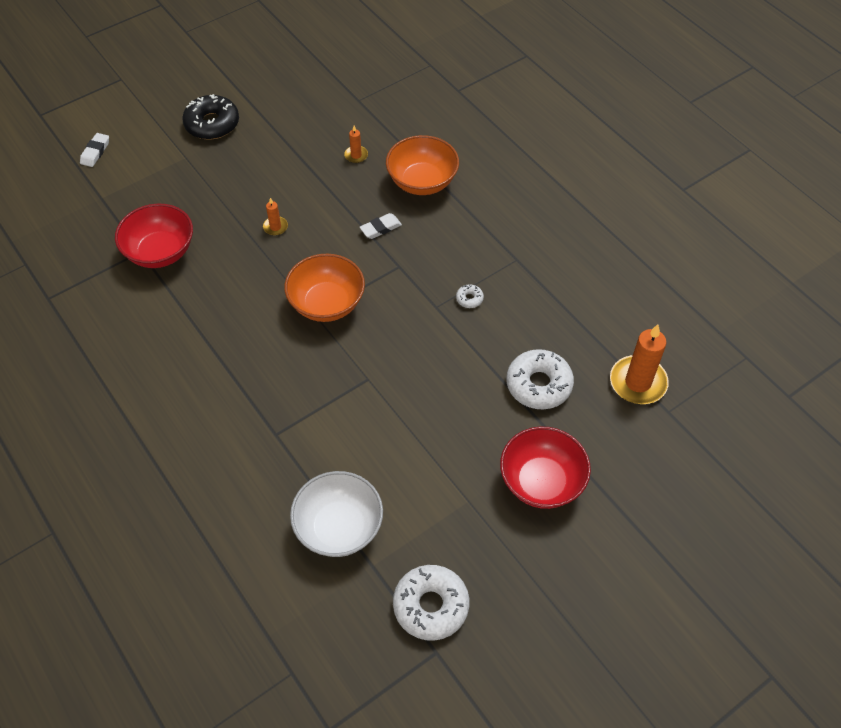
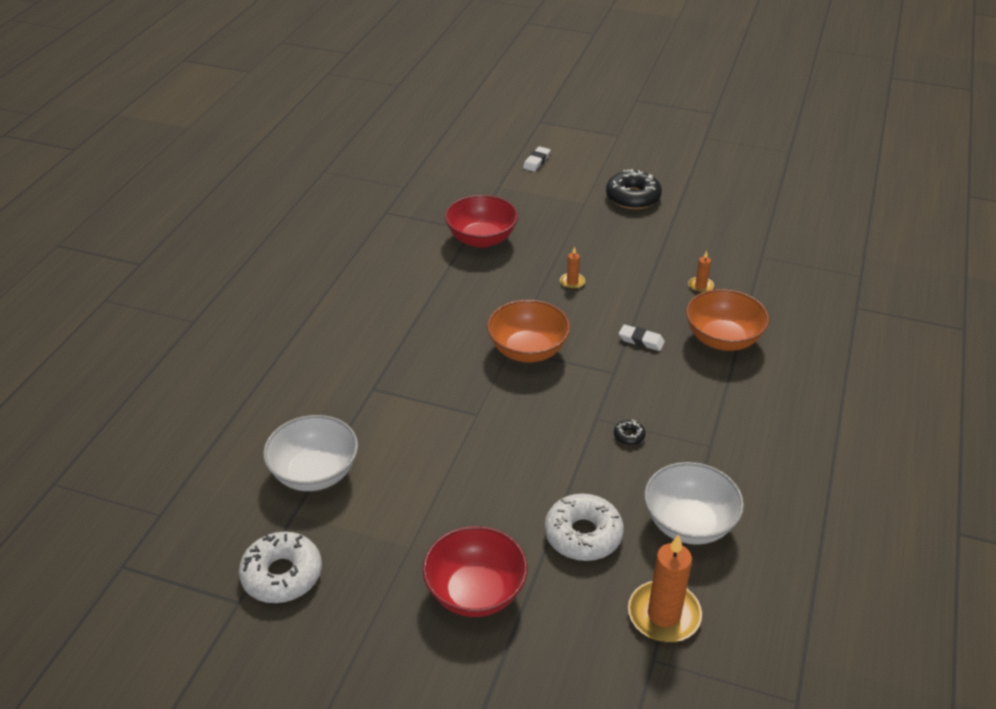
camera: 55 degrees right, 15 degrees down
(95, 152) = (536, 161): white eraser -> white eraser turned 45 degrees counterclockwise
(469, 299) = (629, 436): white donut -> black donut
(574, 318) = (689, 523): none -> white bowl

